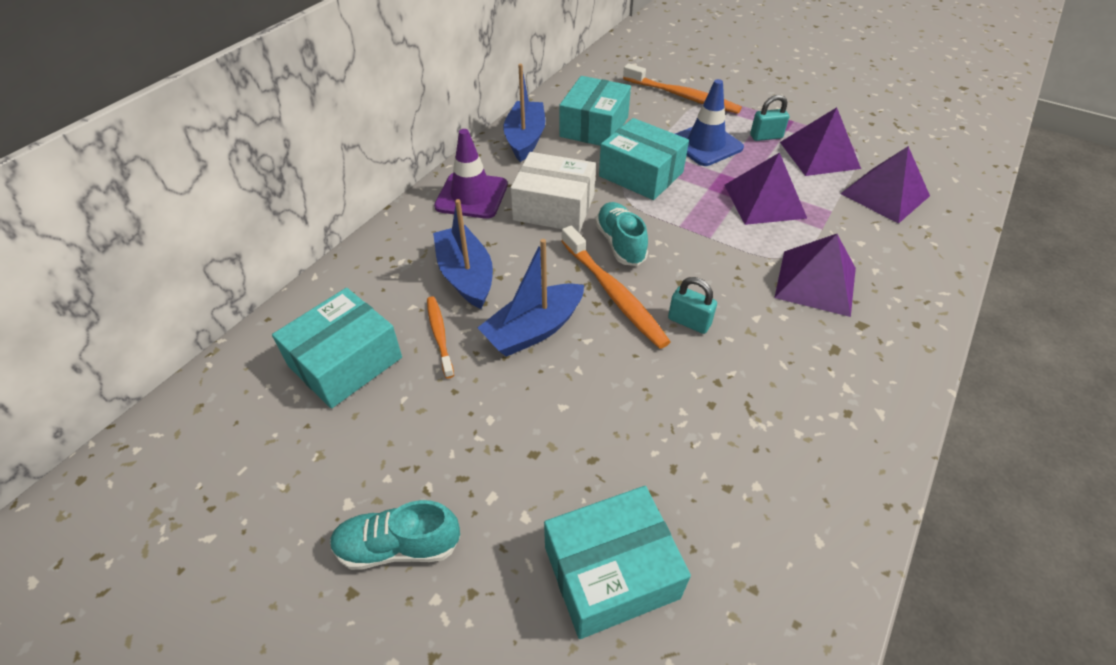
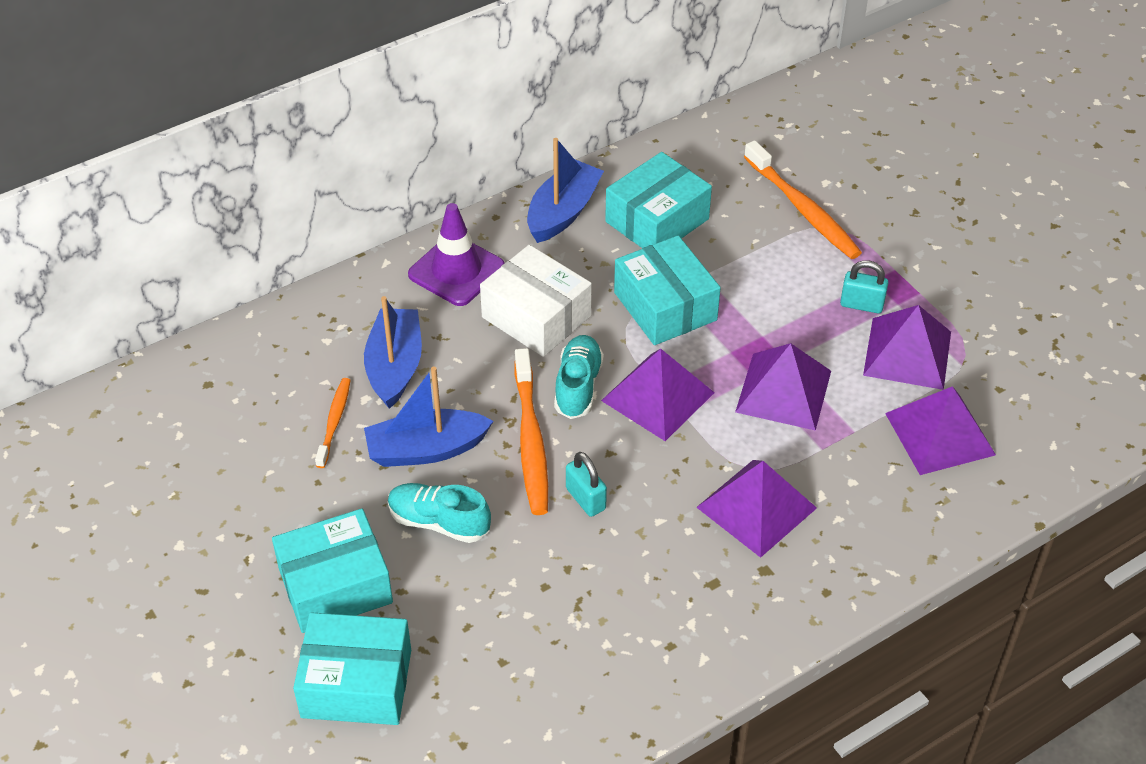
camera: 25 degrees right, 0 degrees up
(345, 362) = (236, 416): turquoise box -> turquoise box (335, 585)
(398, 546) = (202, 594): turquoise shoe -> turquoise shoe (439, 522)
(683, 231) = (658, 396): none -> purple pyramid
(705, 144) = (775, 291): blue traffic cone -> none

